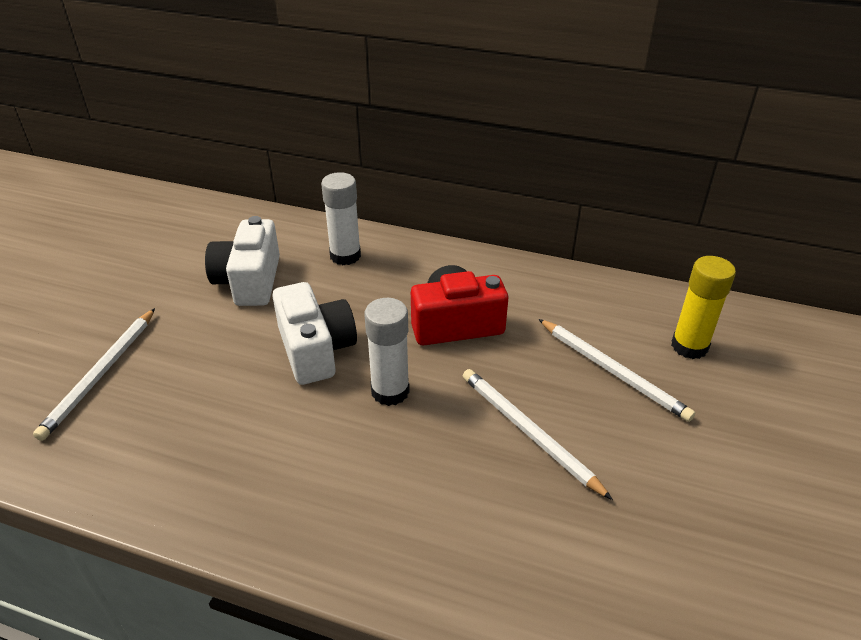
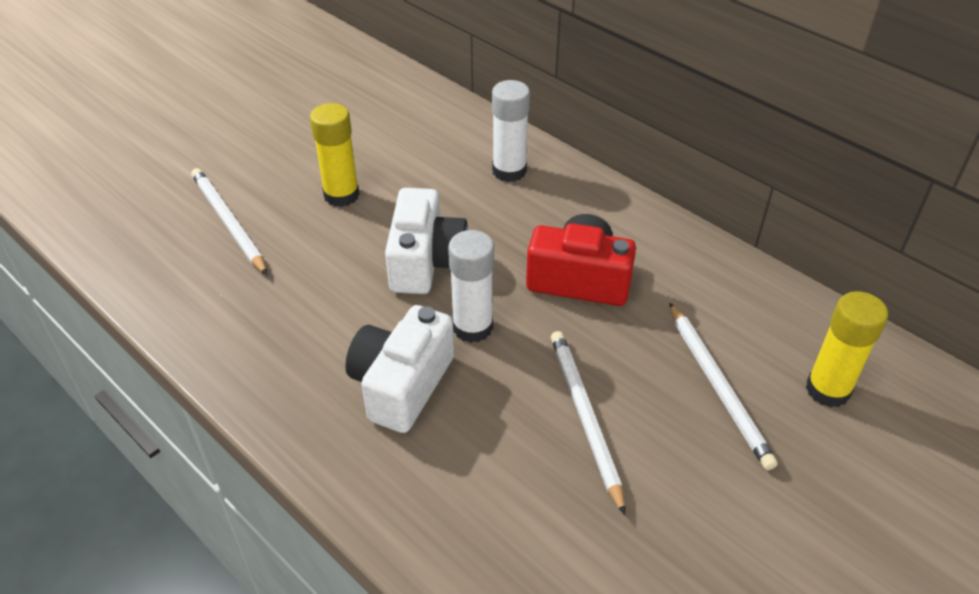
camera: 25 degrees right, 5 degrees up
(101, 374) = (228, 223): white pencil -> white pencil turned 105 degrees clockwise
(204, 317) = (341, 195): none -> yellow glue stick
(249, 281) = (401, 171): white camera -> white camera (401, 385)

